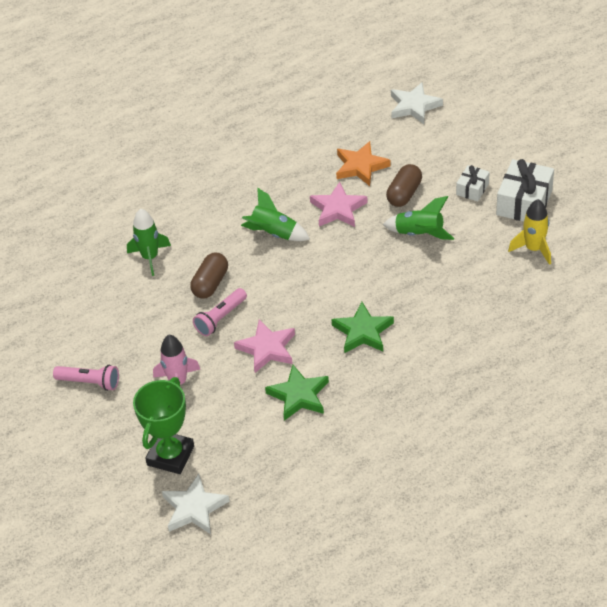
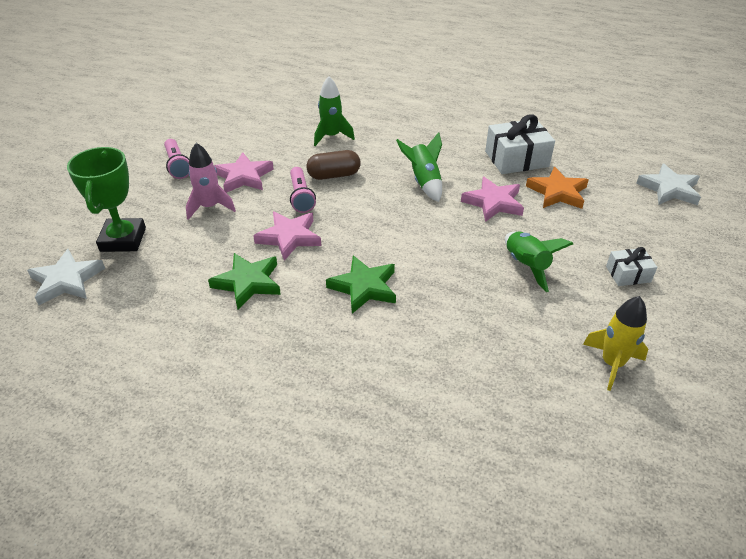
camera: 50 degrees right, 5 degrees down
(154, 343) = (244, 177): none -> pink star
(170, 455) = (123, 239): green trophy -> green trophy turned 75 degrees counterclockwise
(220, 318) = (301, 197): pink flashlight -> pink flashlight turned 105 degrees counterclockwise
(404, 194) = (561, 232): brown capsule -> none
(524, 202) = (663, 322): white gift -> white gift (516, 159)

